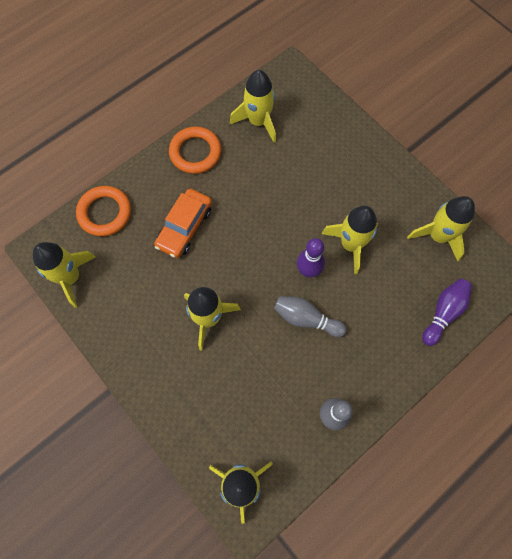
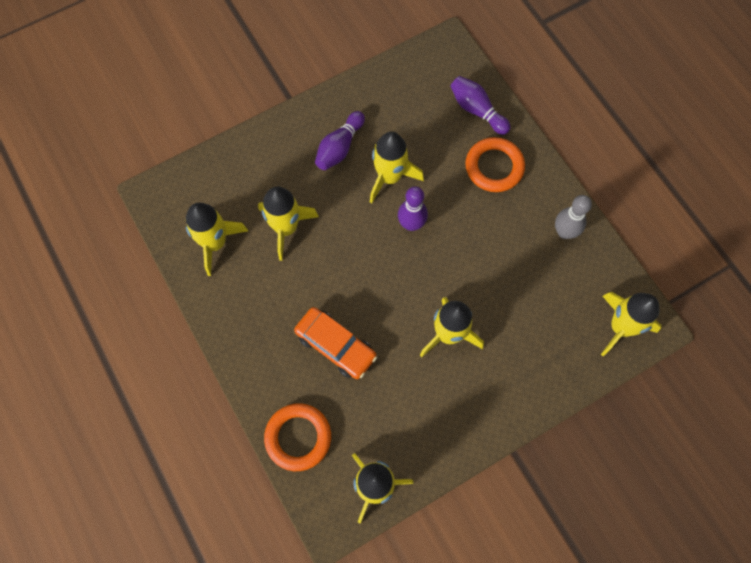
camera: 80 degrees left, 0 degrees up
(195, 152) = (240, 320): orange ring -> orange ring (494, 167)
(306, 319) = (464, 236): grey bowling pin -> none
(369, 198) = (339, 147): none -> purple bowling pin
(438, 236) = (395, 94): yellow rocket -> yellow rocket (286, 228)

